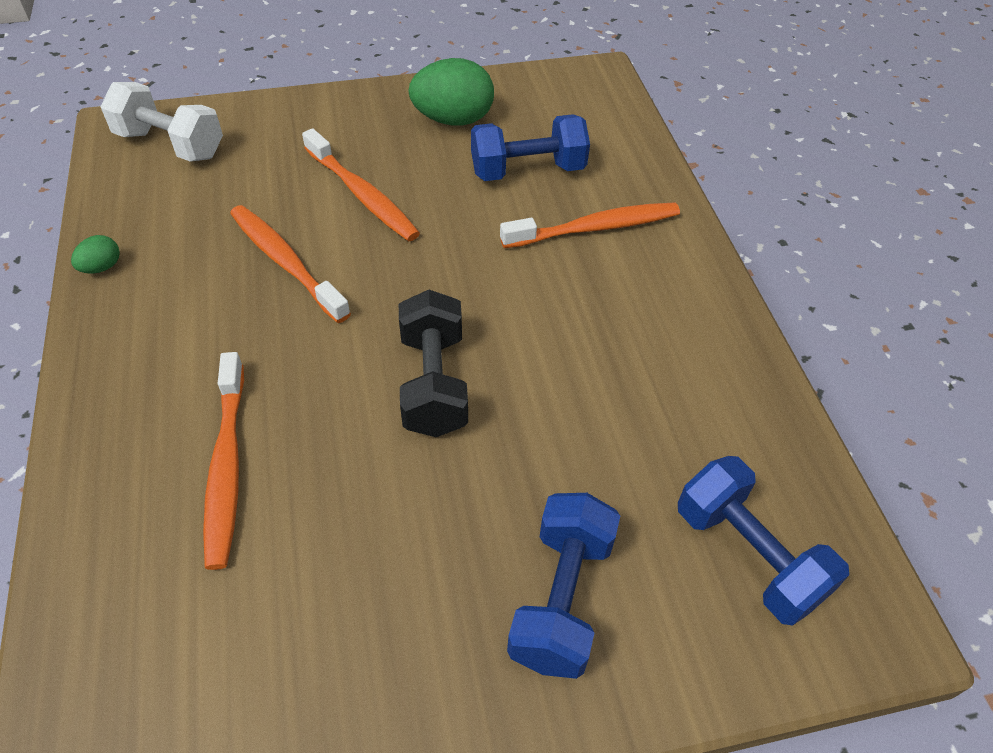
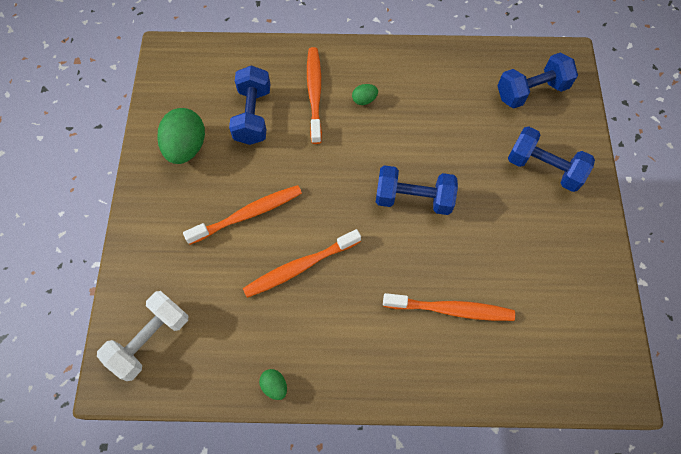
camera: 75 degrees left, 15 degrees up
(433, 383) = (413, 199): black dumbbell -> blue dumbbell
(608, 289) = (364, 100): none -> green egg

